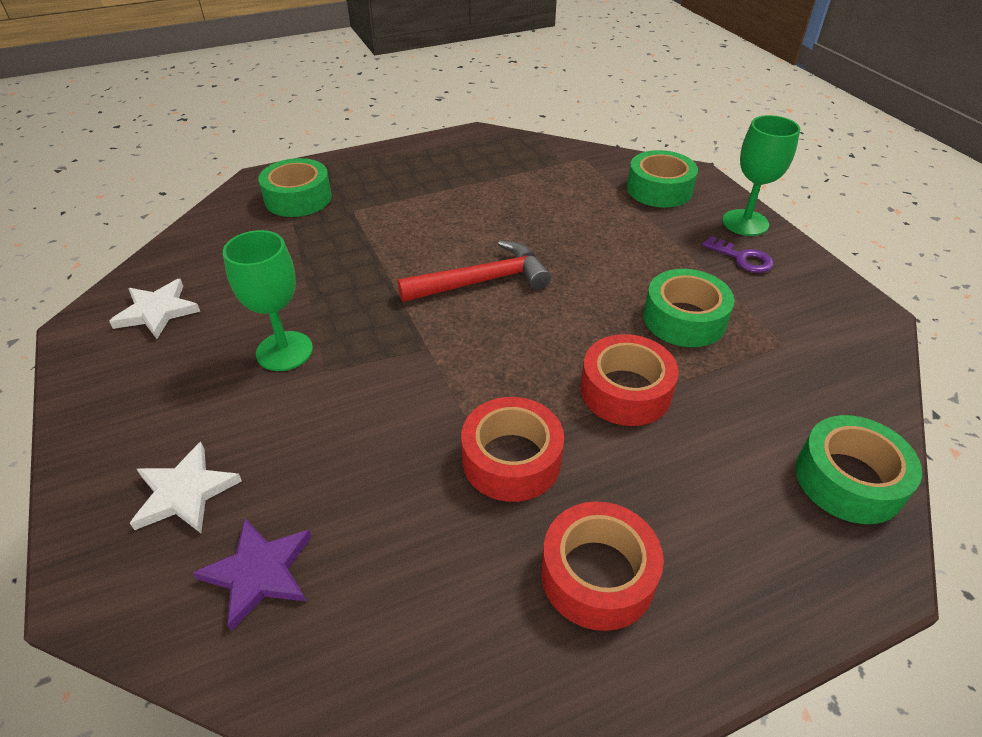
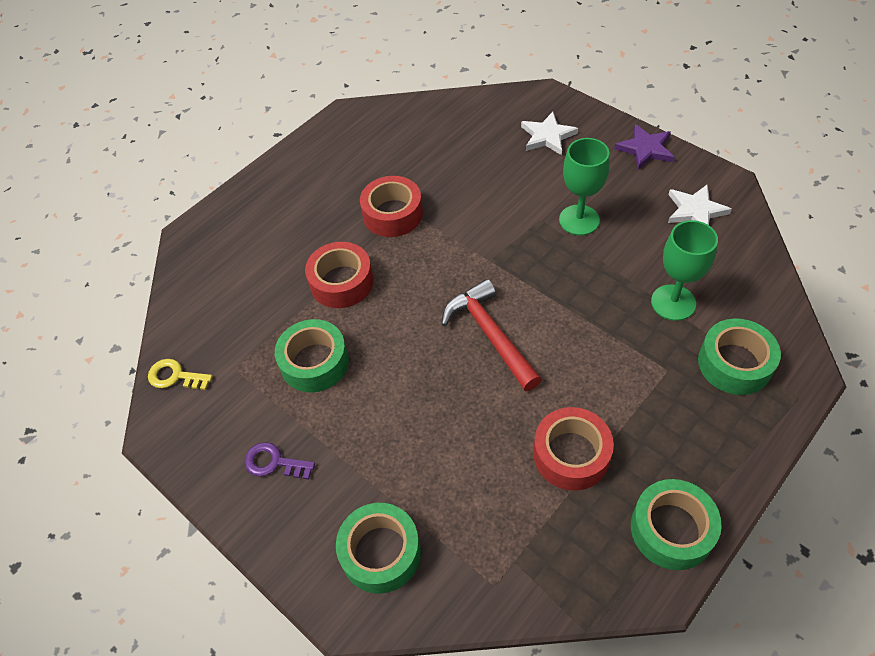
camera: 160 degrees right, 10 degrees up
(259, 572) = (479, 125): purple star -> purple star (645, 149)
(482, 281) = (490, 334): red hammer -> red hammer turned 105 degrees clockwise
(597, 575) = (325, 182): red tape -> red tape (571, 454)
(745, 223) = (275, 526): green goblet -> green goblet (673, 302)
(848, 480) = (197, 277): green tape -> green tape (671, 529)
(863, 360) = (175, 376): none -> yellow key

